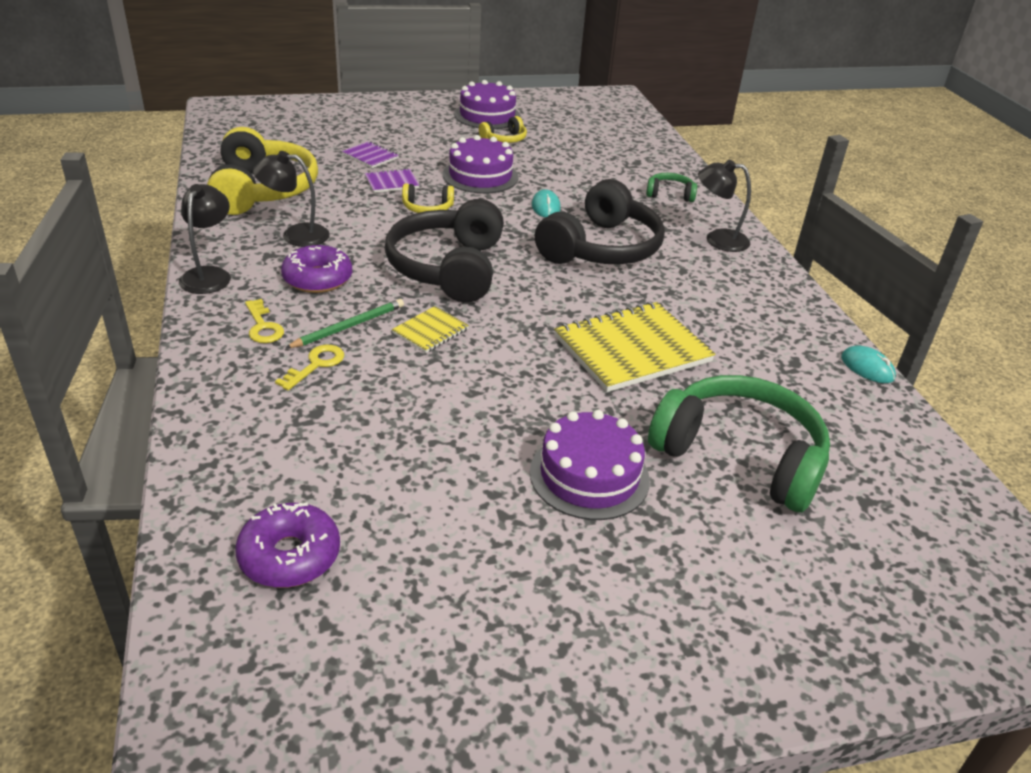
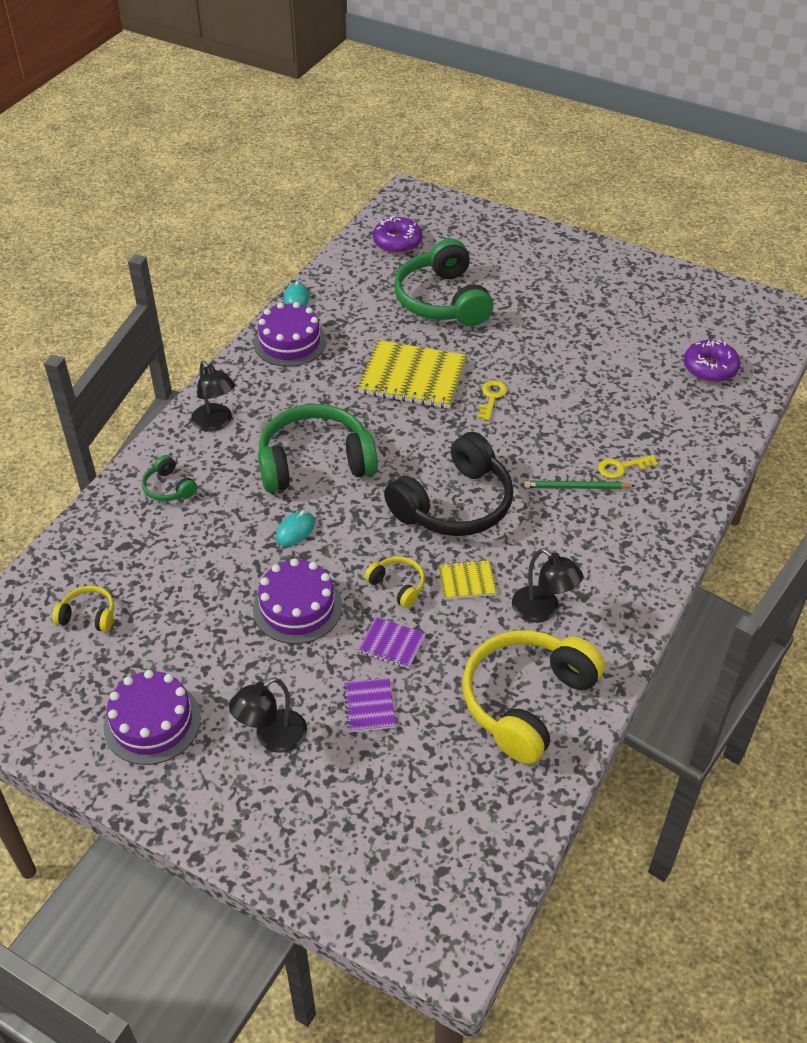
camera: 135 degrees left, 10 degrees up
(209, 275) = (645, 595): black lamp -> black lamp (272, 737)
(263, 326) = (636, 518): yellow key -> yellow key (491, 397)
(318, 279) = (563, 545): purple donut -> purple donut (397, 242)
(430, 331) = (525, 455): yellow notebook -> yellow notebook (467, 581)
(504, 139) = (195, 659): yellow headphones -> yellow headphones (88, 615)
(589, 475) = (530, 330): purple cake -> purple cake (290, 342)
(601, 248) = (315, 462): black headphones -> green headphones

